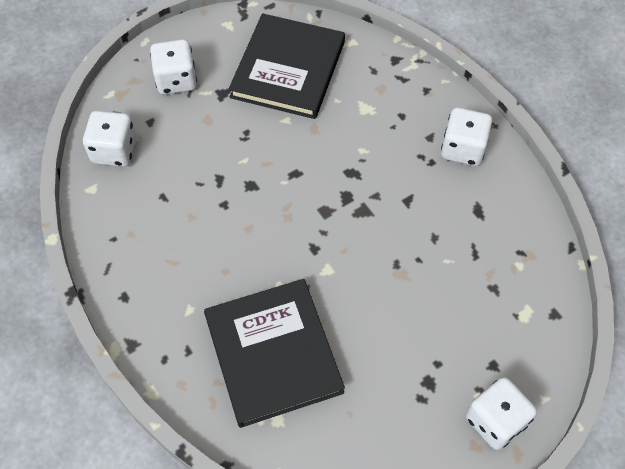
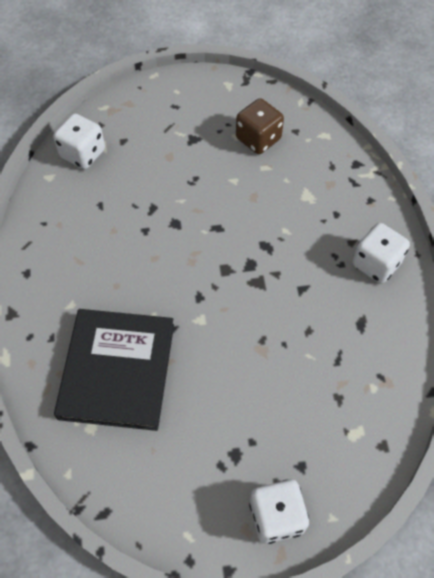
camera: 25 degrees right, 0 degrees up
(176, 80) = (162, 115): white dice -> none
(288, 69) = (258, 139): black book -> brown dice

